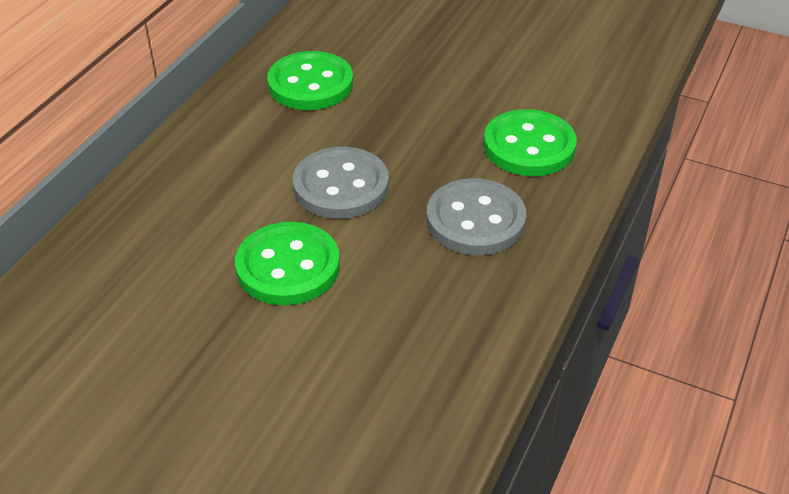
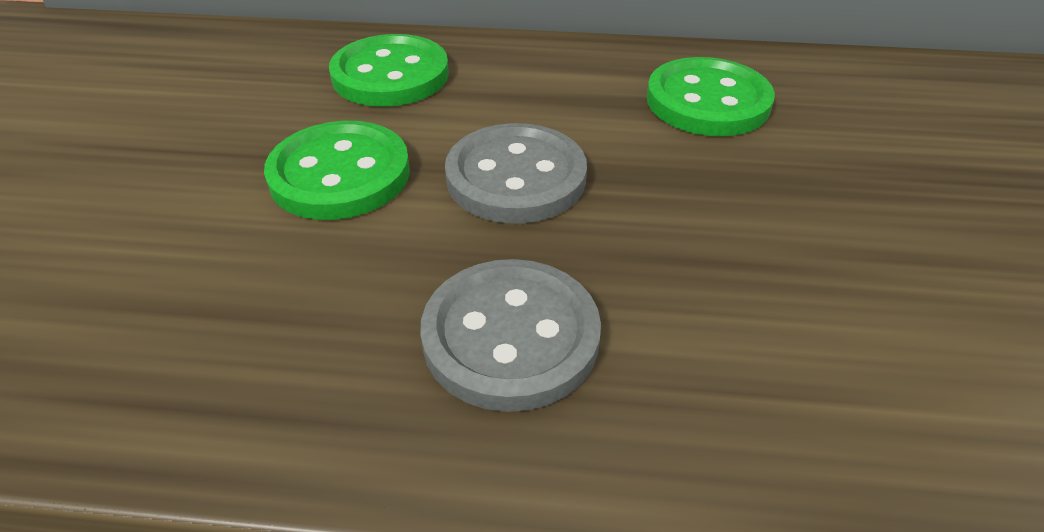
camera: 70 degrees right, 0 degrees up
(529, 146) = (755, 366): green button -> green button (390, 75)

